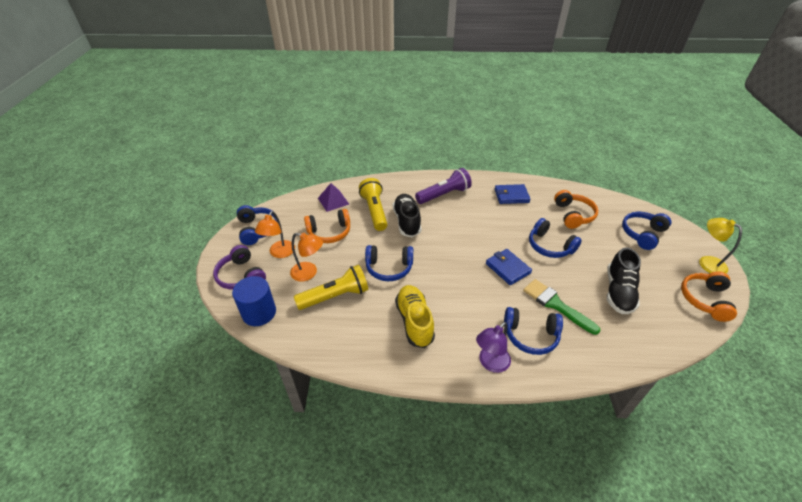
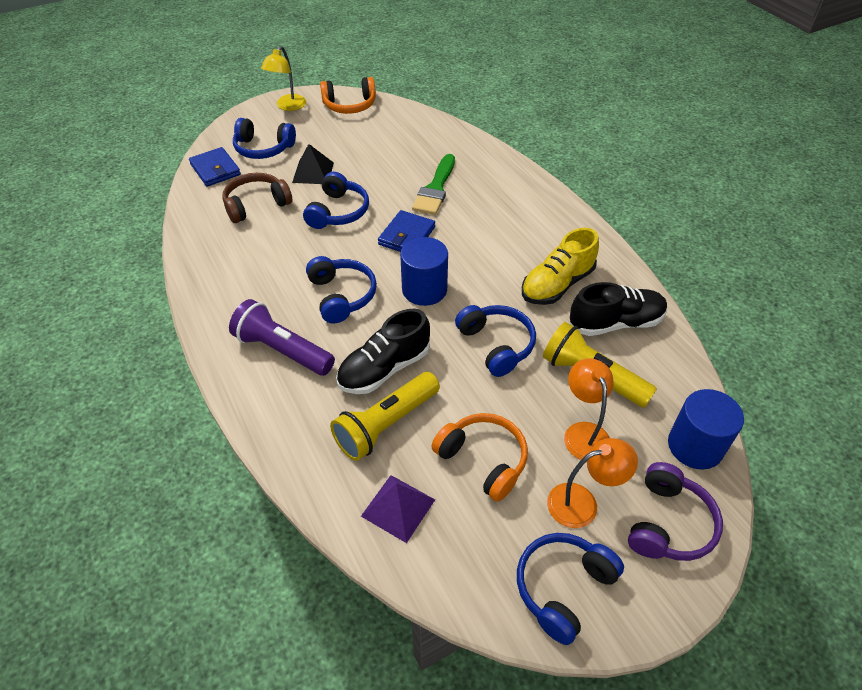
camera: 120 degrees left, 5 degrees up
(452, 257) = (424, 289): none -> blue cylinder
(490, 363) = (553, 213): purple lamp -> none
(511, 196) = (241, 272): blue wallet -> blue wallet (215, 169)
(530, 335) = (493, 196): blue headphones -> blue headphones (341, 296)
(573, 215) = (256, 205): orange headphones -> brown headphones
(602, 248) = (313, 172): none -> black pyramid
(618, 292) = (381, 153): black shoe -> black shoe (615, 323)

